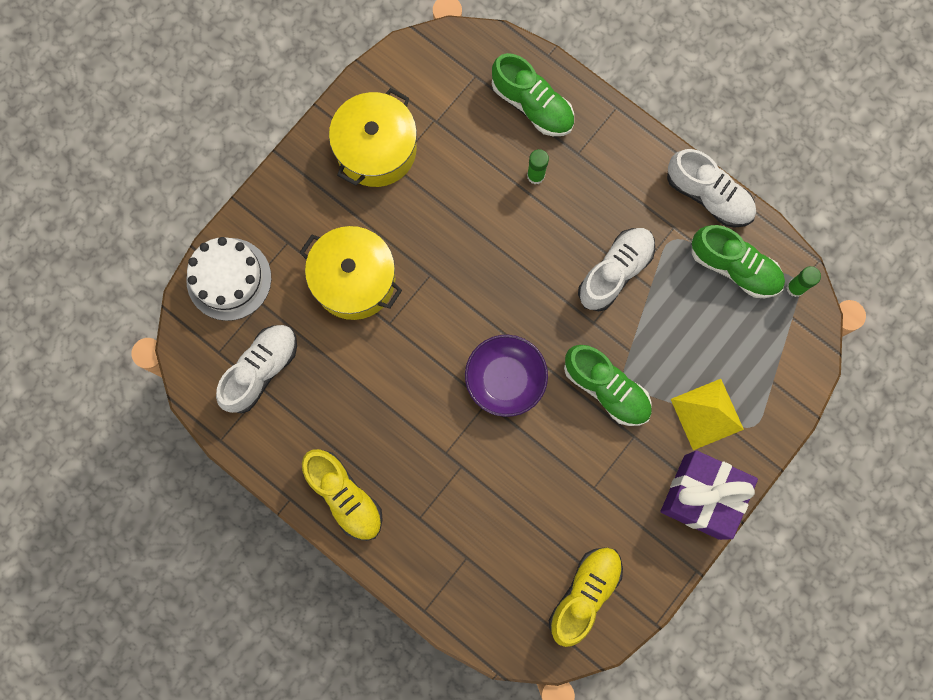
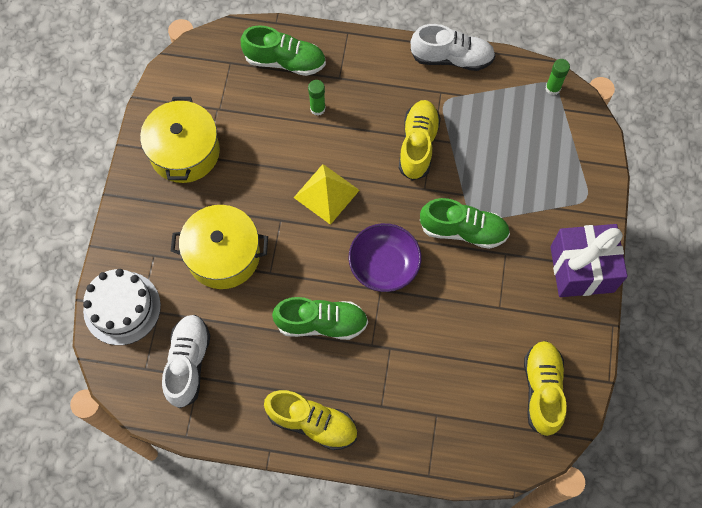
camera: 30 degrees left, 10 degrees down
(615, 272) = (418, 145): white shoe -> yellow shoe
(707, 414) = (547, 208): yellow pyramid -> yellow pyramid (326, 193)
(734, 267) = (501, 97): green shoe -> green shoe (321, 323)

